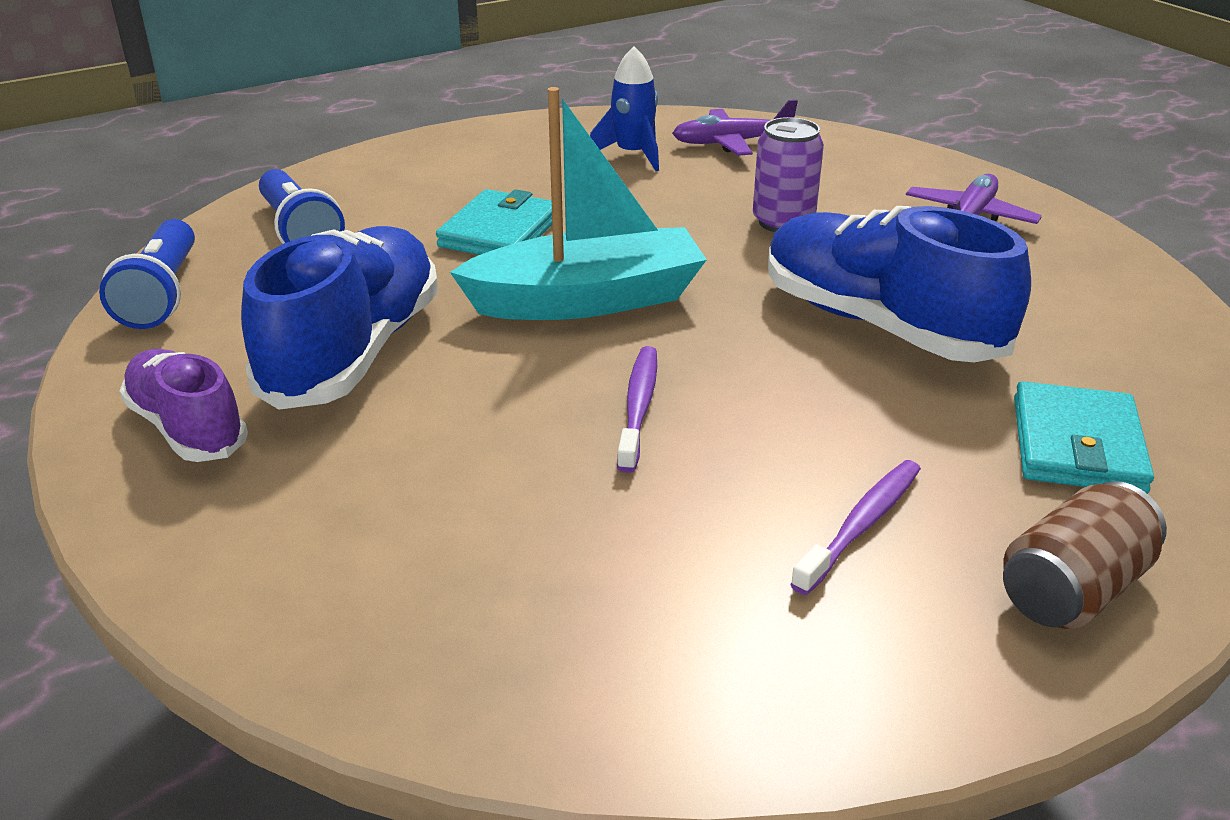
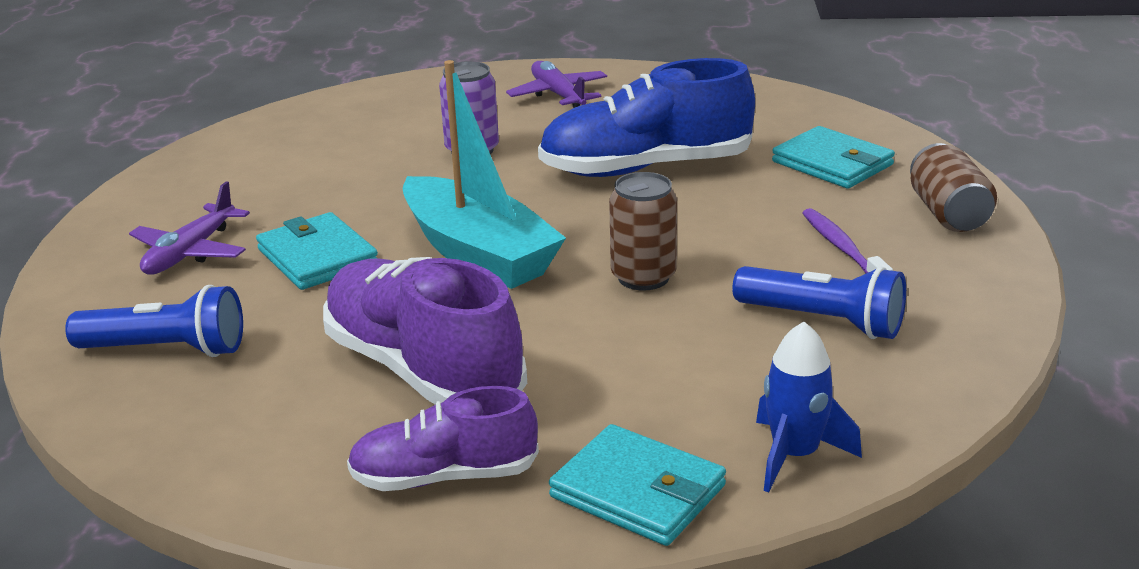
camera: 55 degrees left, 5 degrees down
(162, 294) = (179, 449): blue flashlight -> blue flashlight (823, 321)
(221, 549) = (638, 491): none -> turquoise wallet
(354, 352) = (423, 370): blue shoe -> purple shoe
(587, 300) = (478, 253): turquoise boat -> turquoise boat turned 120 degrees clockwise
(633, 155) = (274, 166): blue rocket -> blue rocket (795, 455)
(638, 407) = (643, 277): purple toothbrush -> brown can
(731, 143) = (320, 126): purple plane -> purple plane (190, 252)

